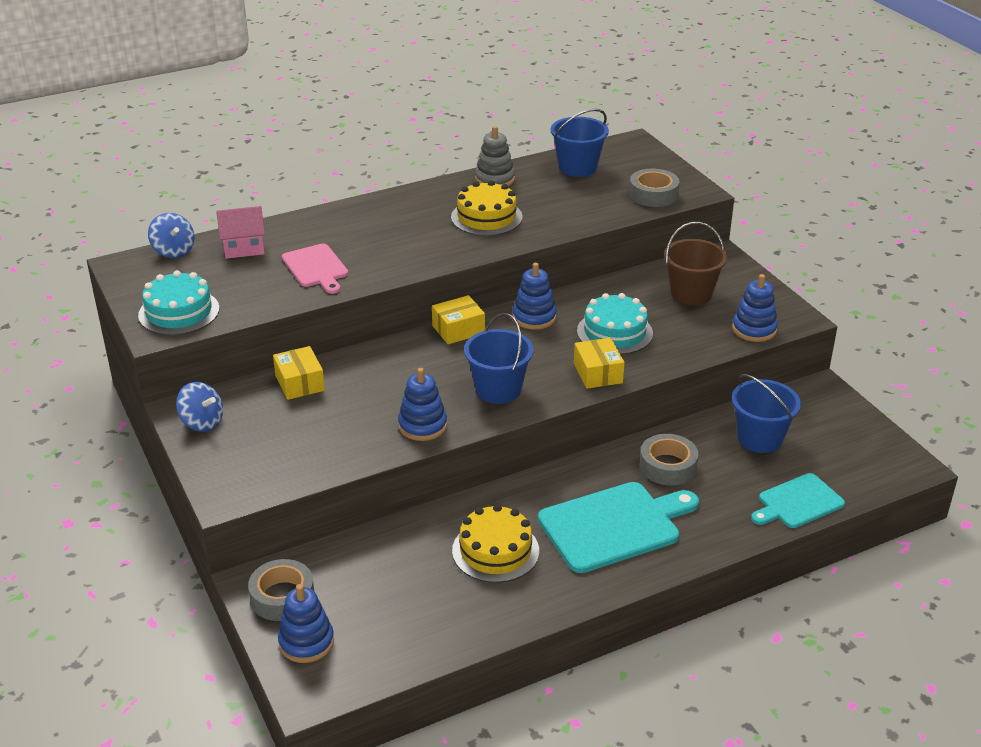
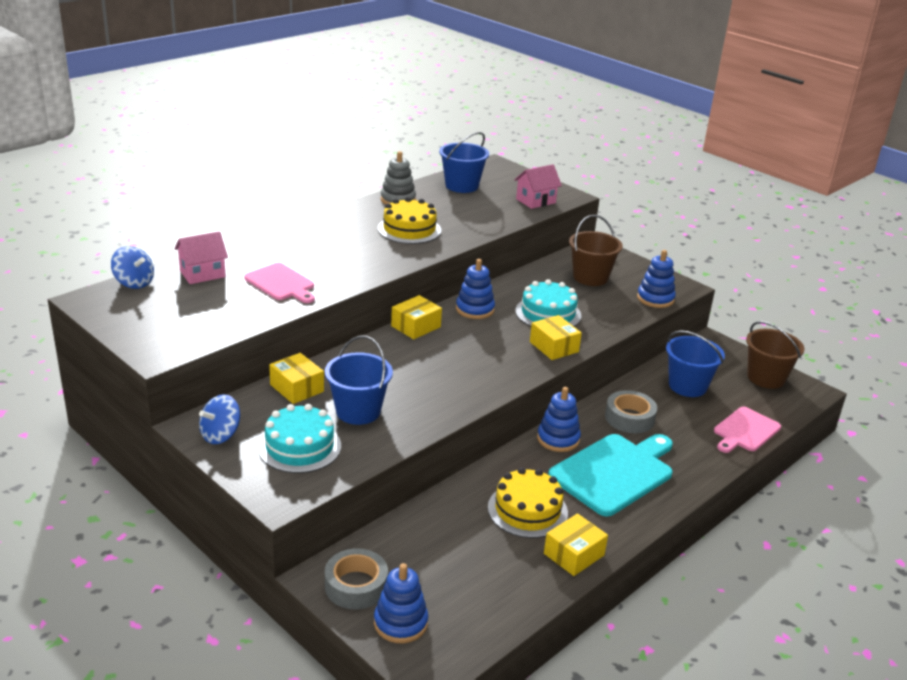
camera: 20 degrees left, 5 degrees down
(179, 312) = (169, 334): turquoise cake -> turquoise cake (299, 447)
(202, 422) = (220, 435): blue spinning top -> blue spinning top turned 120 degrees clockwise
(422, 426) = (430, 409): blue stacking toy -> blue stacking toy (558, 439)
(498, 389) = (478, 370): blue bucket -> blue bucket (358, 411)
(518, 607) = (574, 554): none -> yellow box
(653, 194) = (535, 201): grey tape -> pink house
(798, 502) = (745, 431): turquoise cutting board -> pink cutting board
(864, 442) = (766, 378): none -> brown bucket

